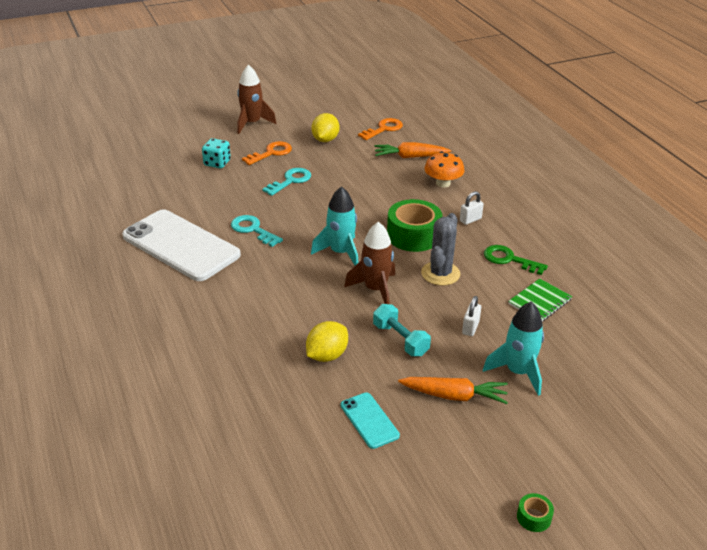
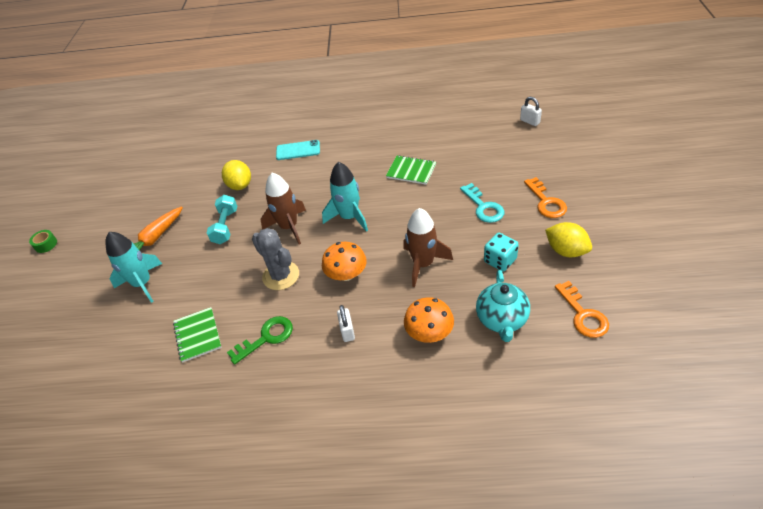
camera: 120 degrees right, 10 degrees up
(181, 245) = (409, 131): white phone -> none
(217, 163) = (536, 163): turquoise dice -> turquoise dice (500, 260)
(252, 123) = (620, 197): brown rocket -> brown rocket (423, 264)
(253, 230) = (411, 171): turquoise key -> green notebook
(369, 420) = (172, 193): turquoise phone -> turquoise phone (298, 150)
(400, 340) = (225, 226): turquoise dumbbell -> turquoise dumbbell turned 75 degrees counterclockwise
(410, 157) = (502, 320): orange carrot -> turquoise teapot
(413, 235) = (346, 274): green tape -> orange mushroom
(470, 328) = (206, 272): white padlock -> white padlock (530, 121)

